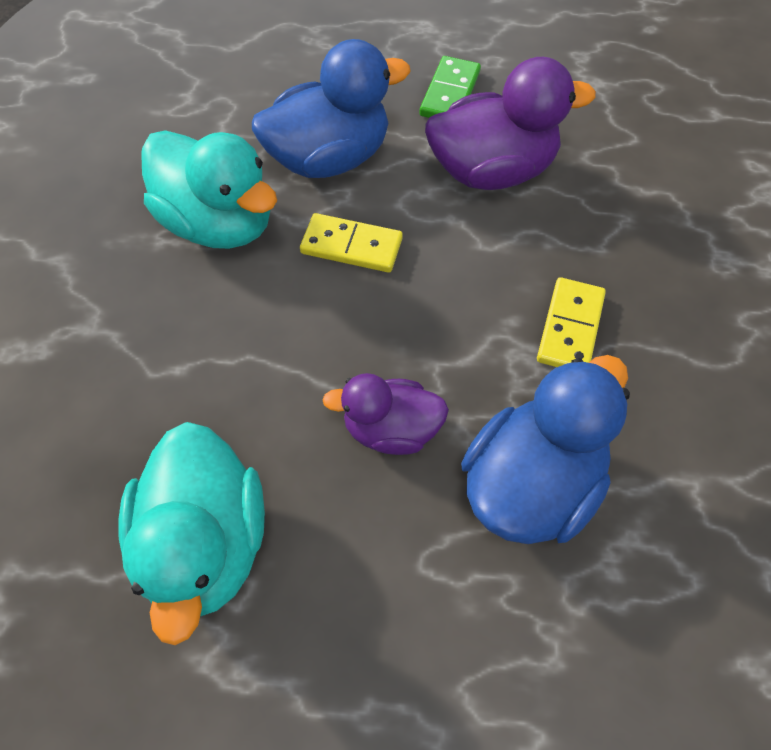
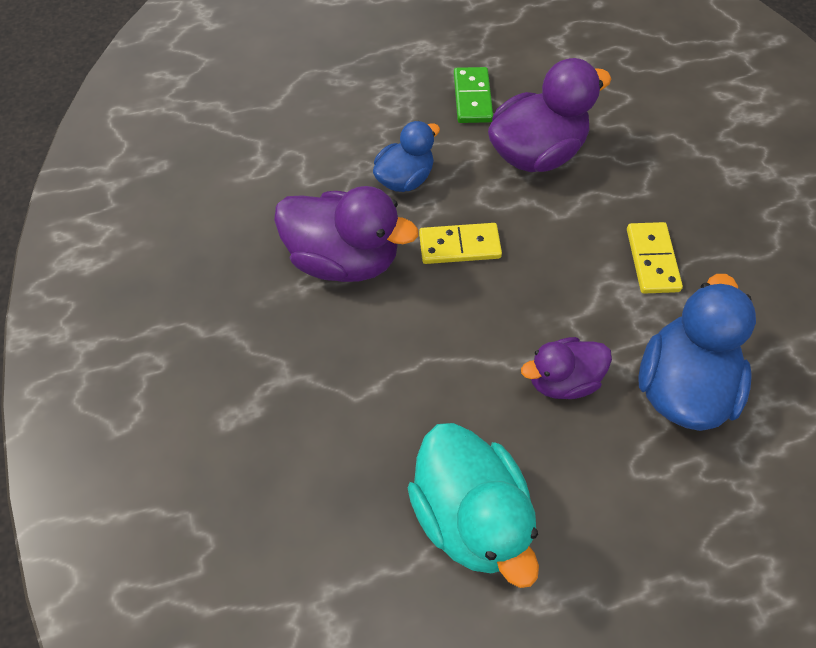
camera: 20 degrees left, 0 degrees up
(219, 223) = (344, 259): turquoise duck -> purple duck
(329, 158) = (405, 178): blue duck -> blue duck, size x0.61

